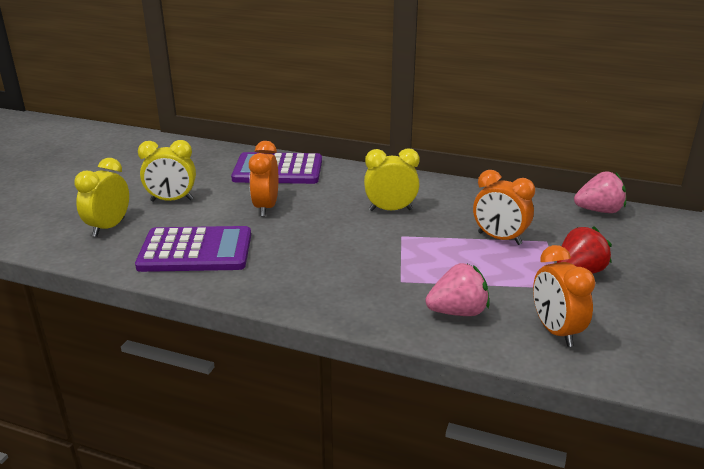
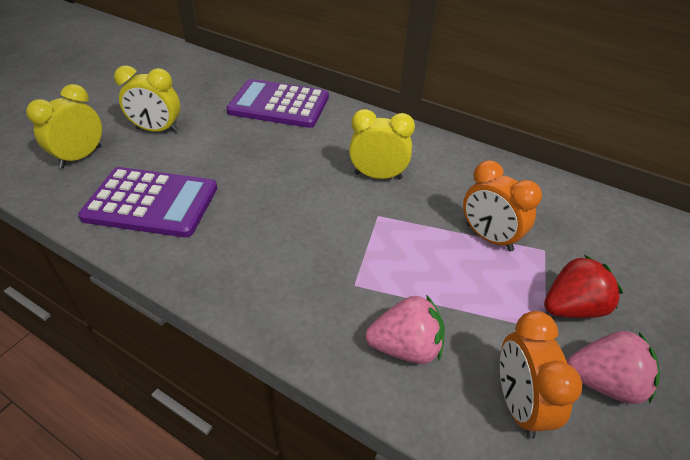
camera: 10 degrees right, 15 degrees up
(266, 207) = (247, 153): orange clock -> none
(599, 211) = (619, 213): pink strawberry -> pink strawberry (604, 382)

